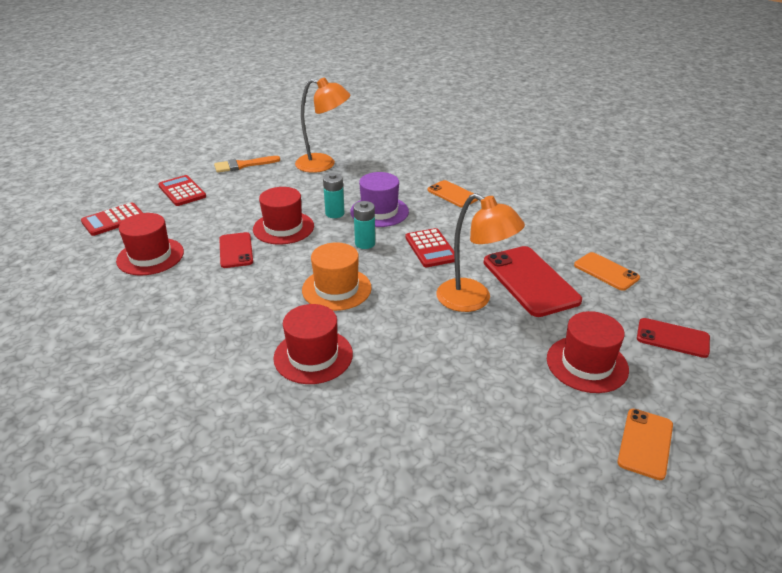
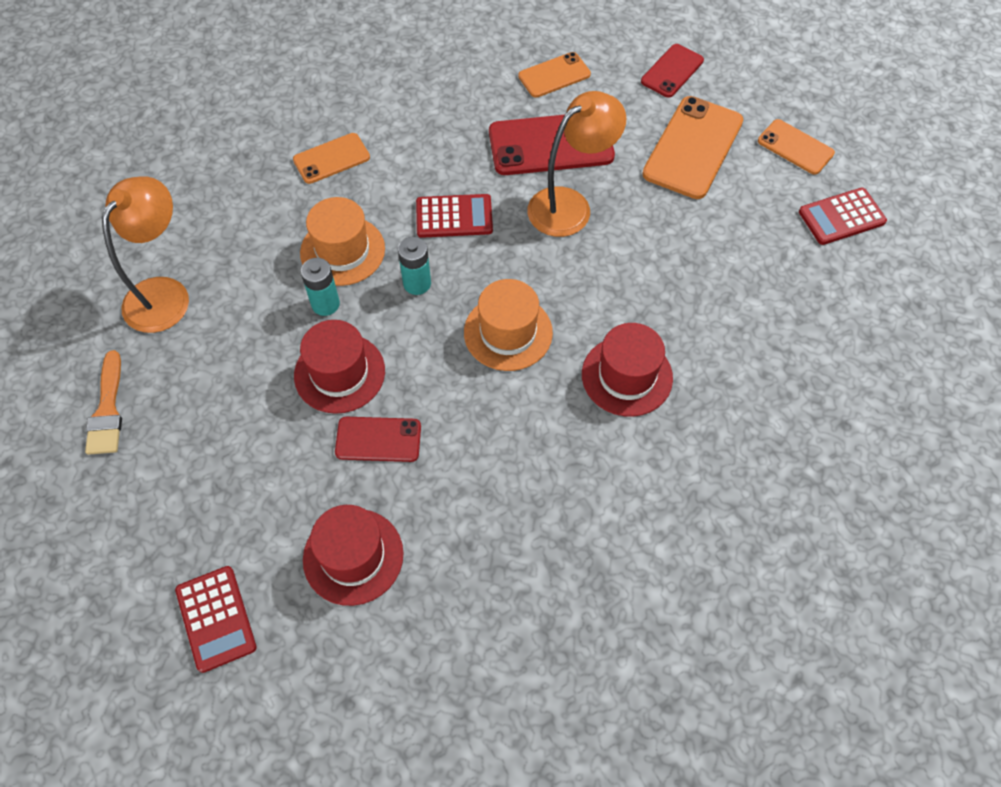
camera: 75 degrees left, 25 degrees up
(182, 191) = (161, 509): red calculator -> red calculator (841, 217)
(379, 211) = (342, 251): purple hat -> orange hat
(587, 364) = (692, 147): red hat -> orange phone

